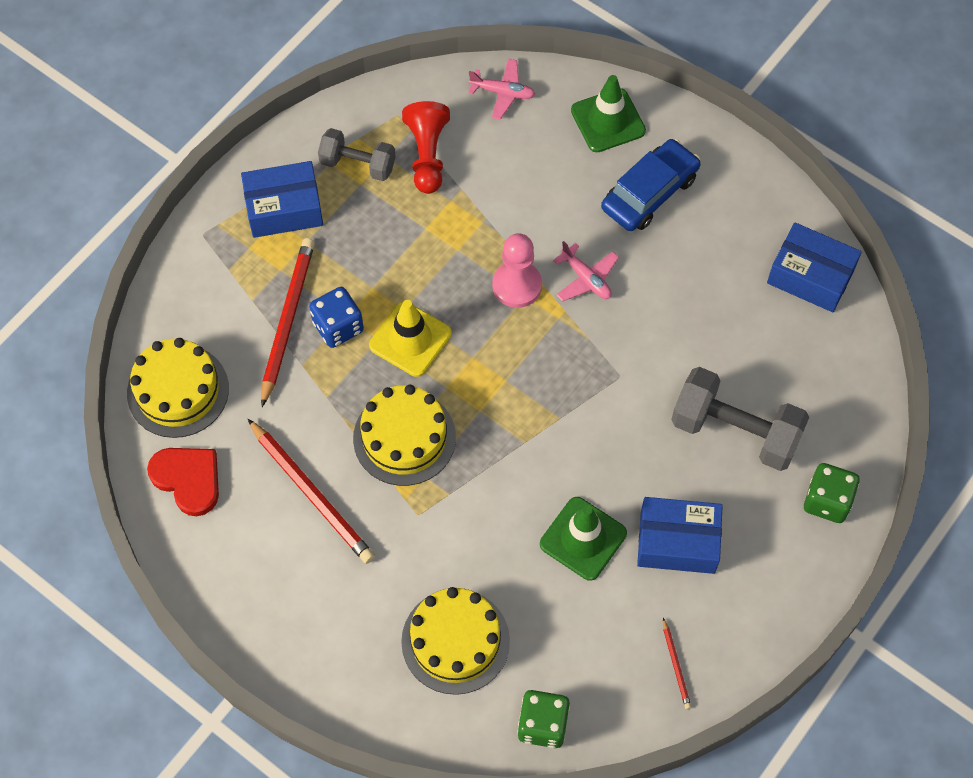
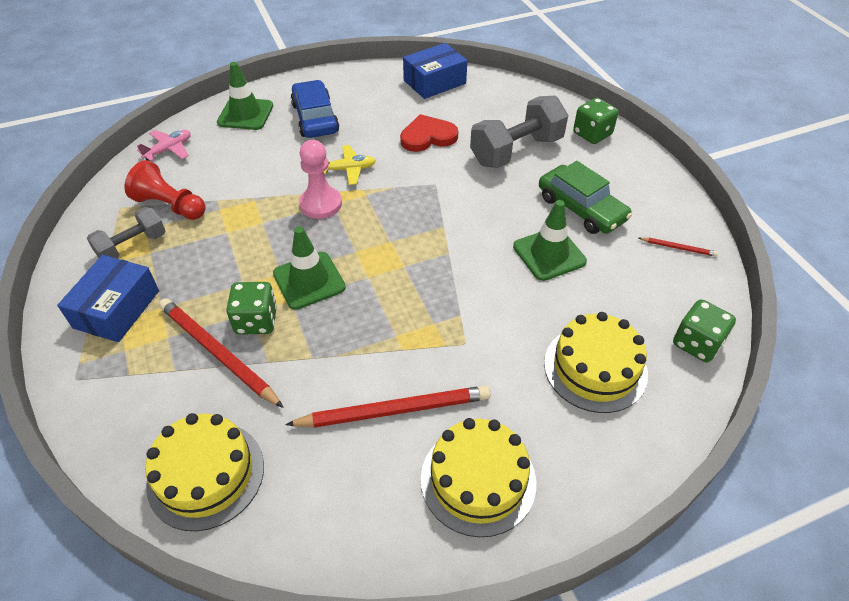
camera: 60 degrees left, 15 degrees down
(188, 479) = (304, 510): red heart -> red heart (428, 136)
(338, 327) = (256, 321): blue dice -> green dice
(404, 438) = (390, 321): yellow cake -> yellow cake (478, 480)
(410, 339) = (309, 280): yellow traffic cone -> green traffic cone
(586, 279) = (348, 169): pink plane -> yellow plane
(677, 542) = (581, 208): blue box -> green car

